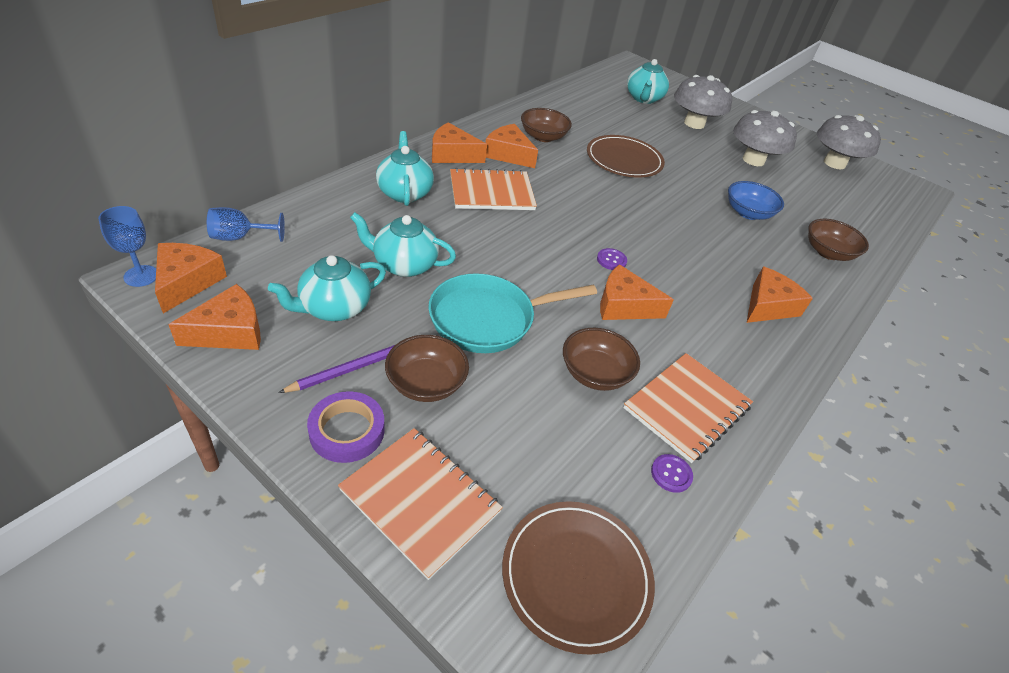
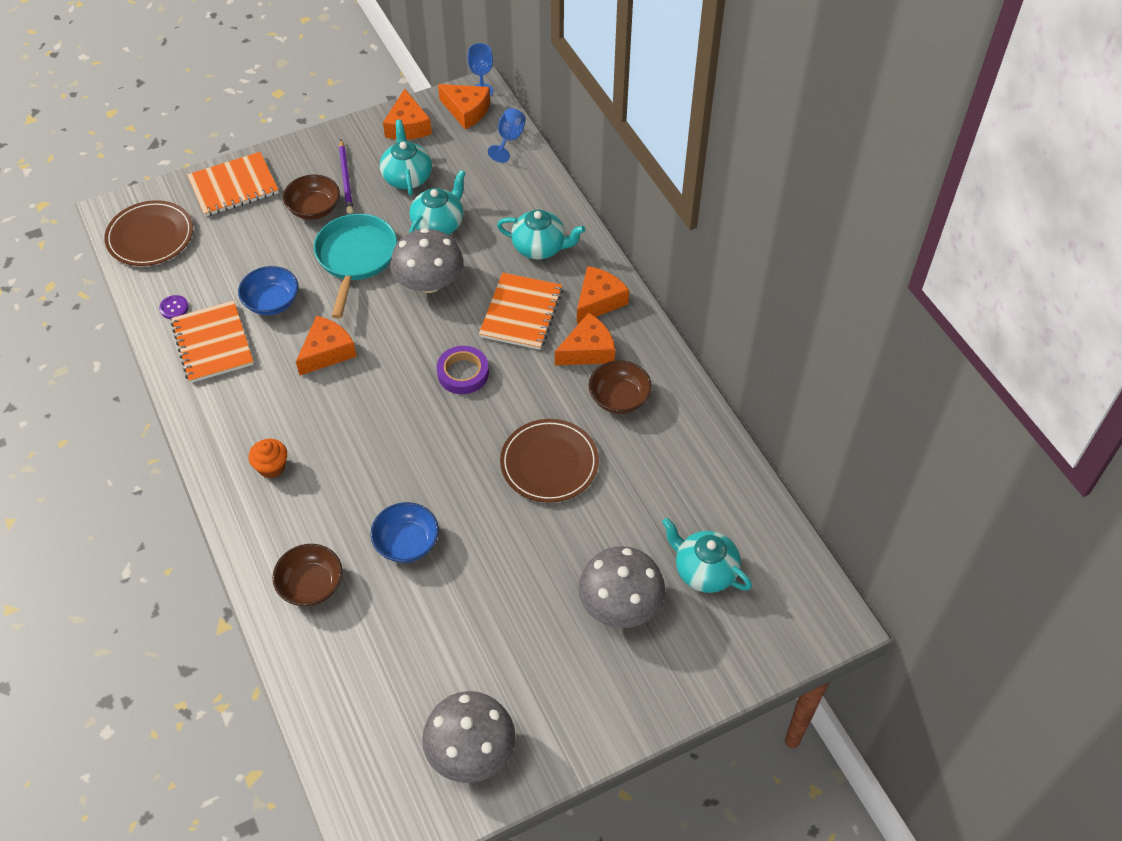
camera: 120 degrees right, 10 degrees up
(347, 431) = (298, 166): purple tape -> purple tape (463, 373)
(595, 373) = (272, 302): brown bowl -> blue bowl
(611, 260) = (385, 369): purple button -> none
(753, 160) = (509, 628): grey mushroom -> grey mushroom (429, 282)
(768, 306) = (272, 467): orange cheese -> orange cupcake

